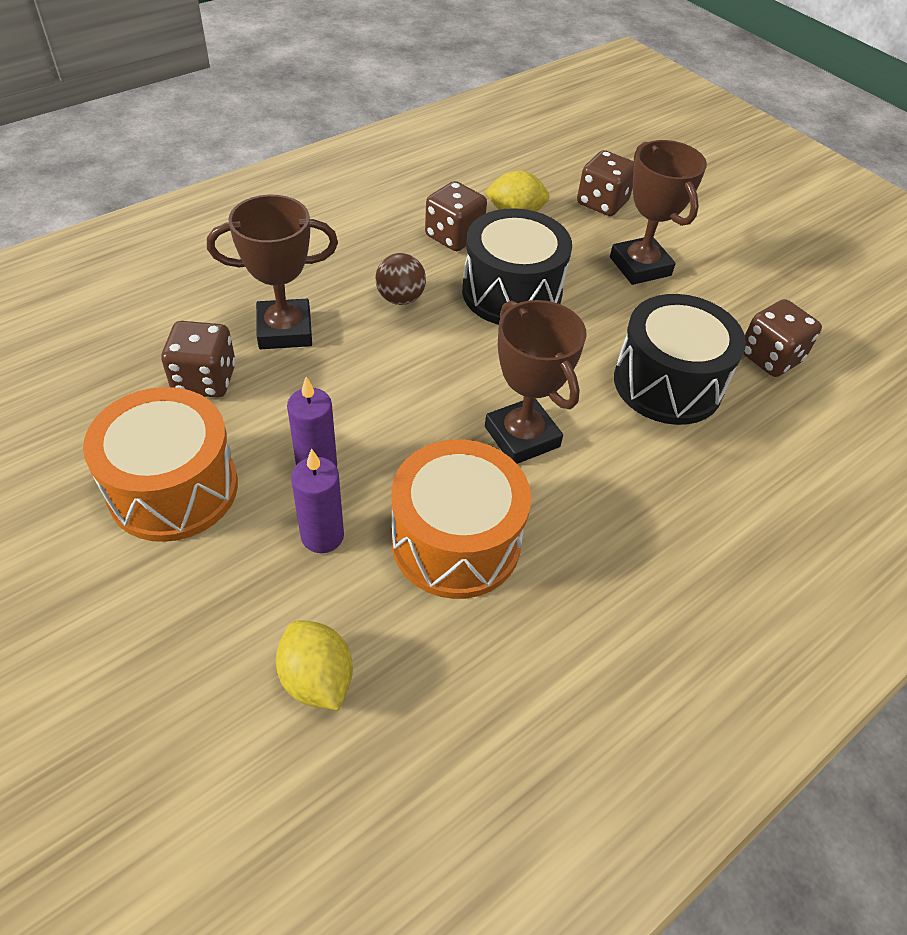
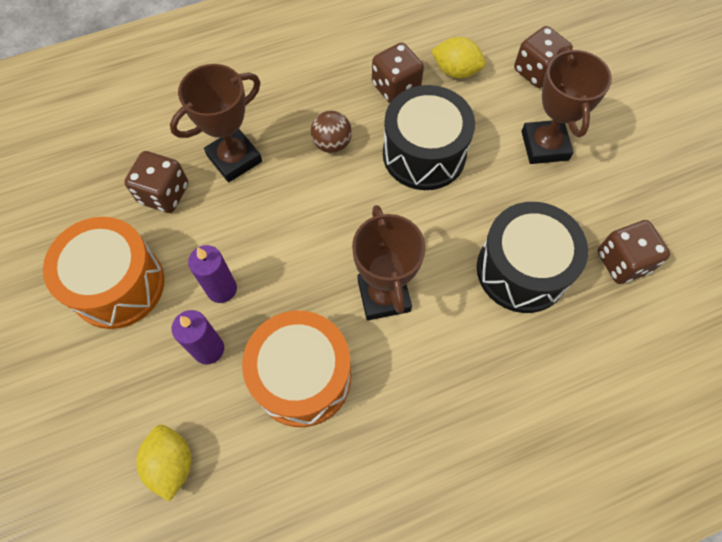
camera: 20 degrees right, 15 degrees up
(285, 330) = (234, 158): brown trophy -> brown trophy turned 45 degrees counterclockwise

